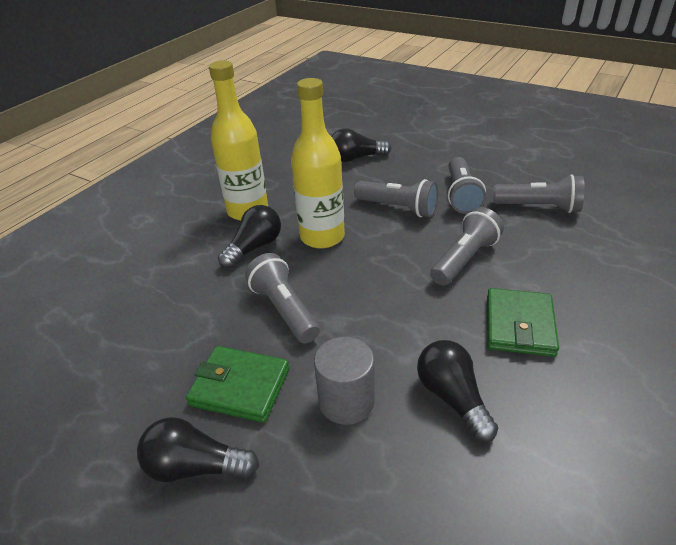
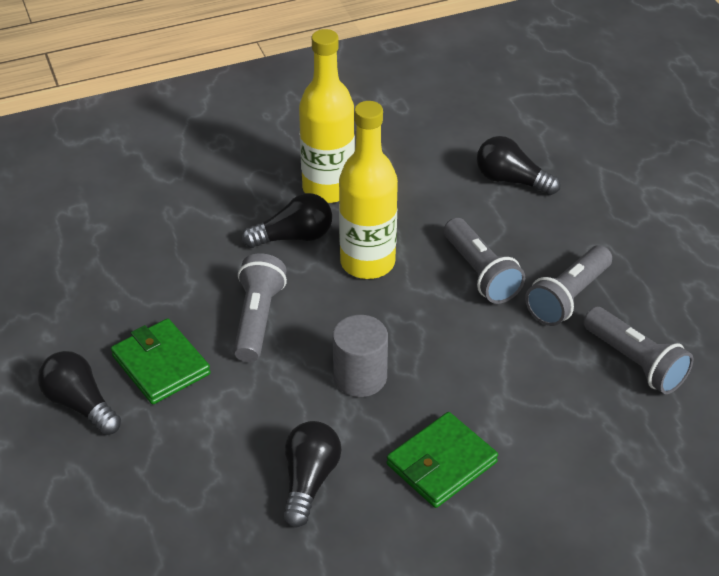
camera: 35 degrees right, 5 degrees up
(346, 401) = (226, 429): grey cylinder -> grey cylinder (360, 377)
(464, 259) = (475, 371): grey flashlight -> none

